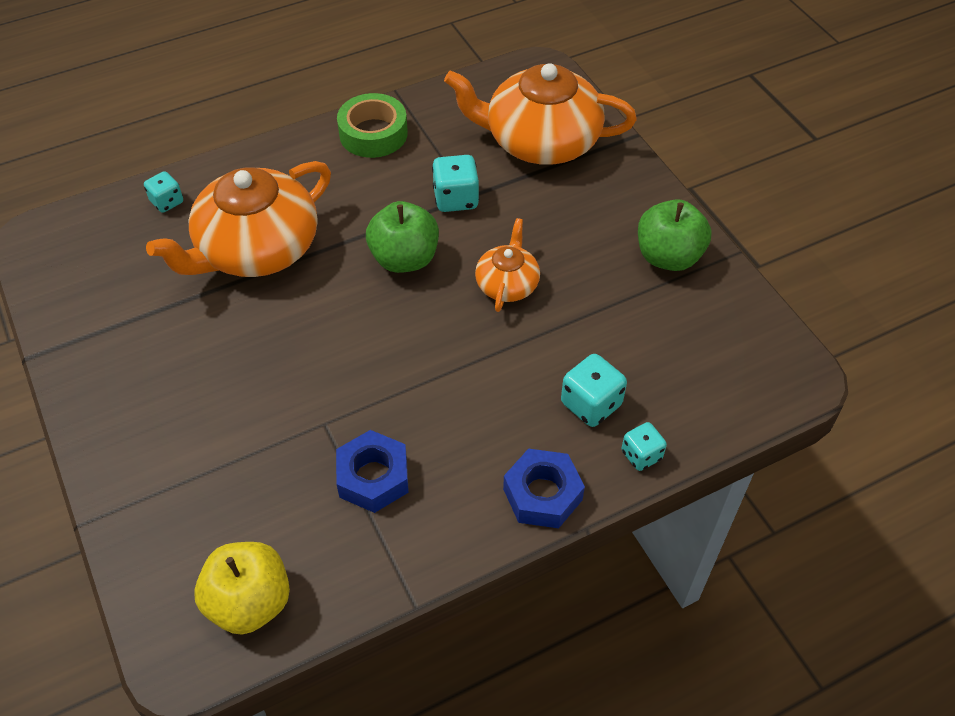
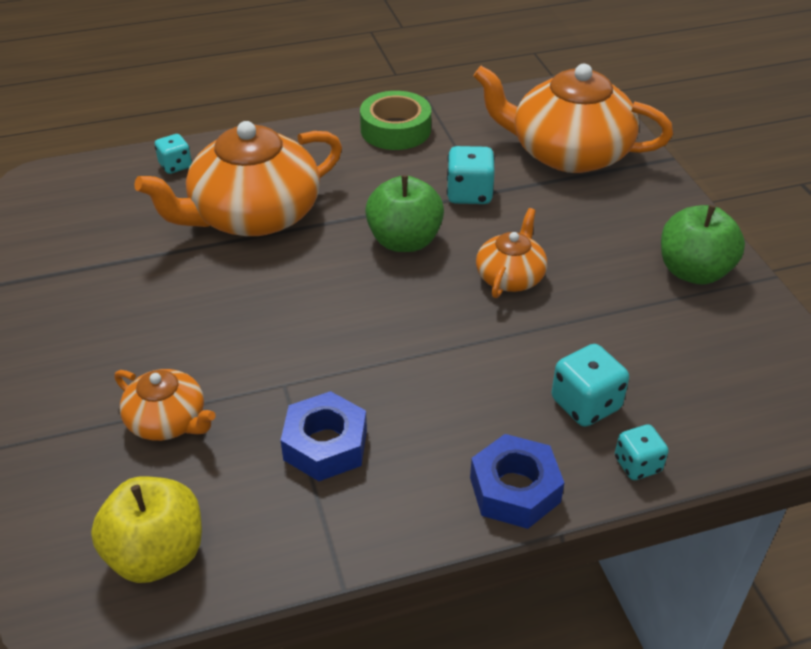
camera: 10 degrees right, 10 degrees down
(228, 475) = (168, 421): none -> orange teapot

